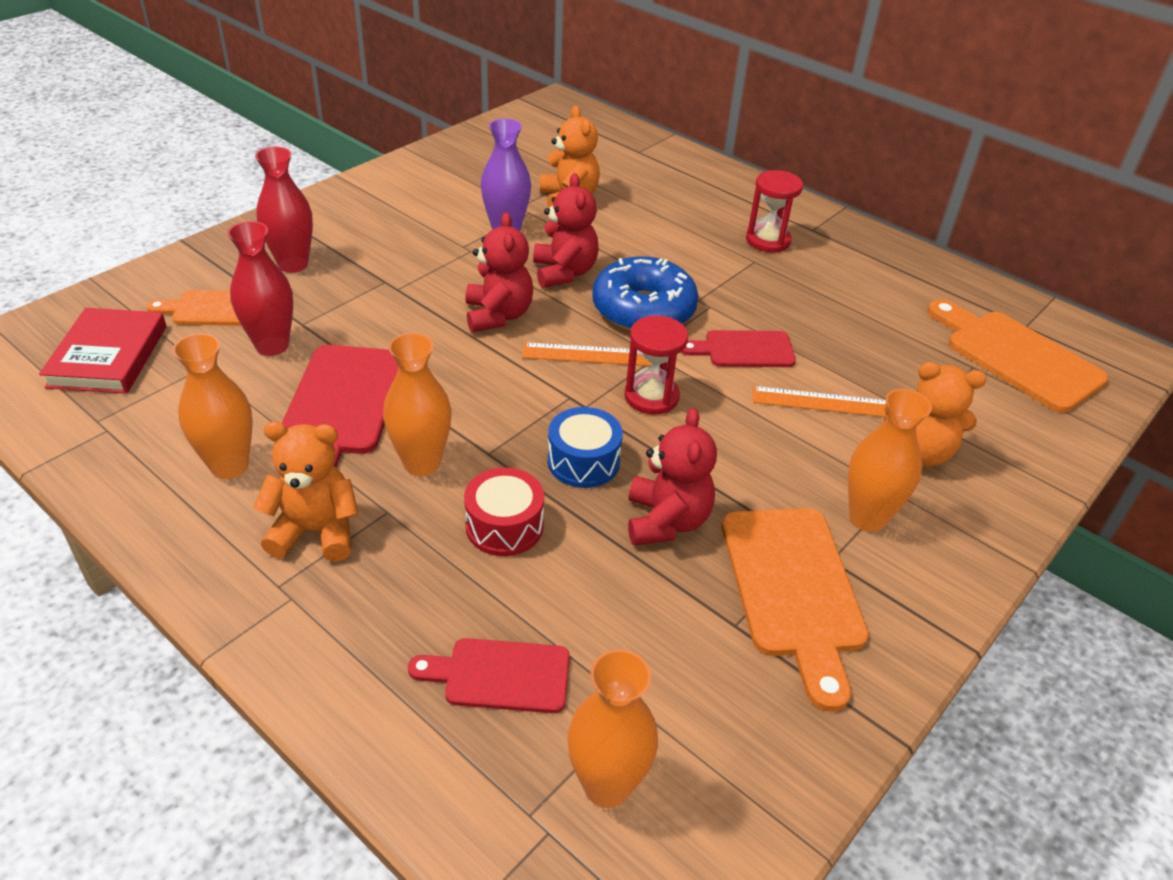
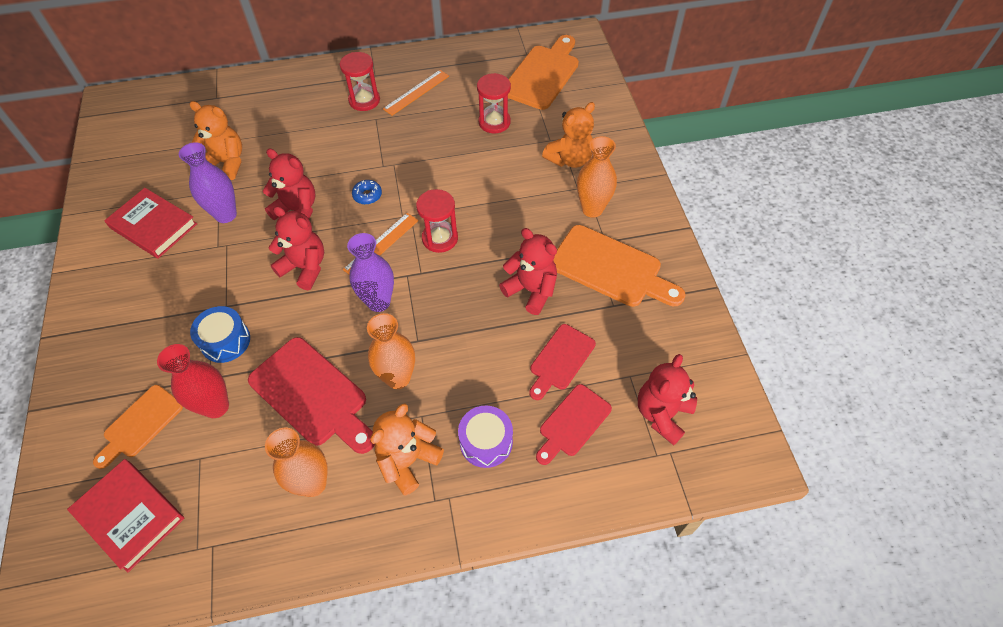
camera: 50 degrees left, 15 degrees up
(293, 264) = (137, 352): red vase -> none
(397, 594) = (486, 442): none -> purple drum
(445, 198) = (153, 226): none -> red book
(504, 526) = (478, 364): red drum -> none
(510, 393) = (378, 302): none -> purple vase
(583, 461) = (461, 300): blue drum -> blue drum (225, 341)
(607, 785) = (662, 414): orange vase -> red teddy bear
(643, 310) = (367, 195): blue donut -> blue donut, size x0.40
(744, 349) = (441, 174): red cutting board -> red cutting board (560, 360)
(821, 402) = (506, 170): orange ruler -> orange ruler (416, 92)
(880, 353) = (494, 122): none -> red hourglass
(1017, 357) = (543, 74): orange cutting board -> orange cutting board turned 120 degrees clockwise

